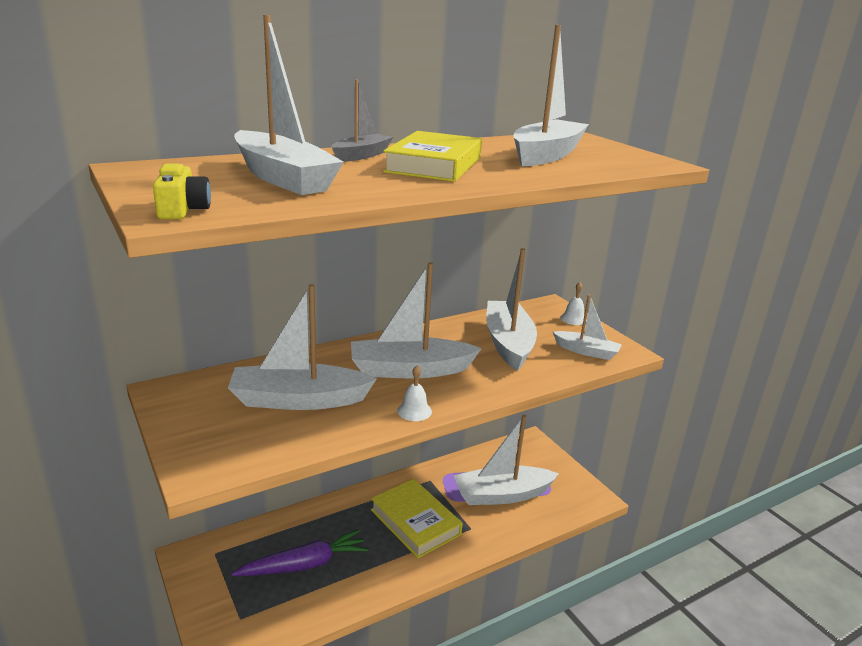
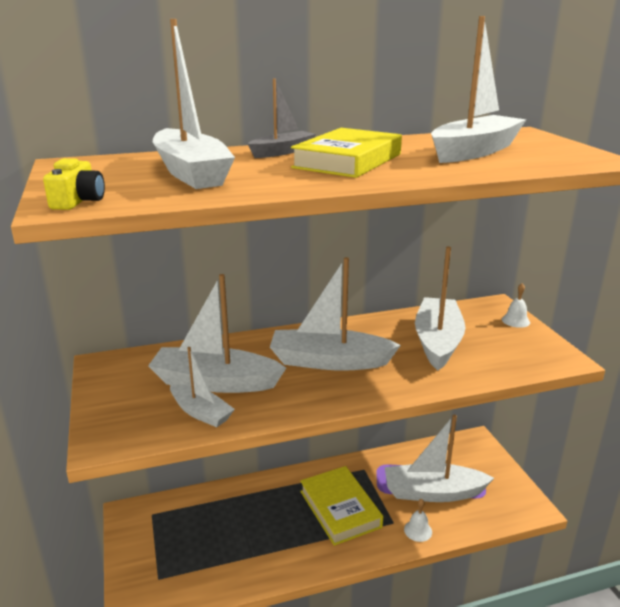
camera: 15 degrees right, 0 degrees up
(304, 564) = (227, 536): purple carrot -> none
(414, 411) = (320, 402): white bell -> white bell (418, 530)
(586, 351) = (519, 356): white boat -> white boat (201, 412)

